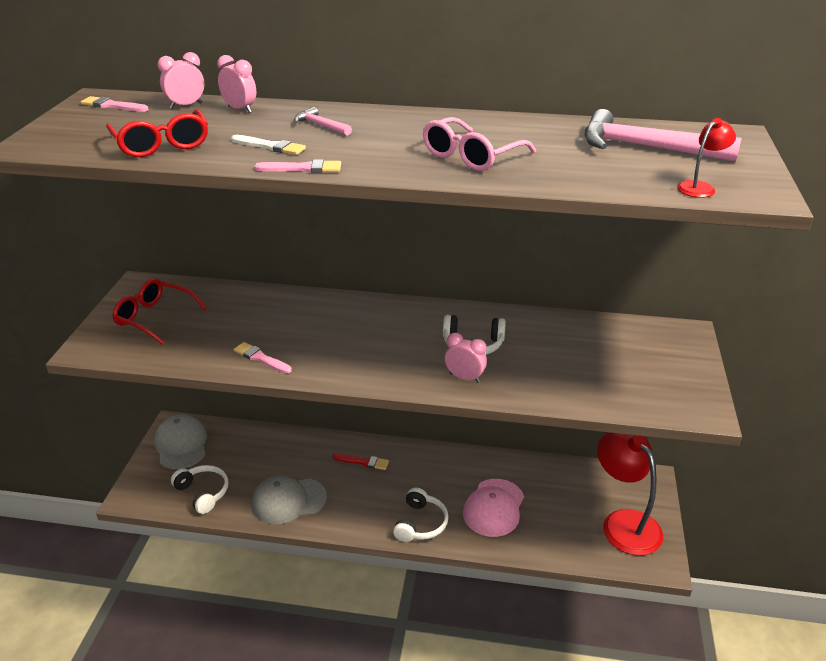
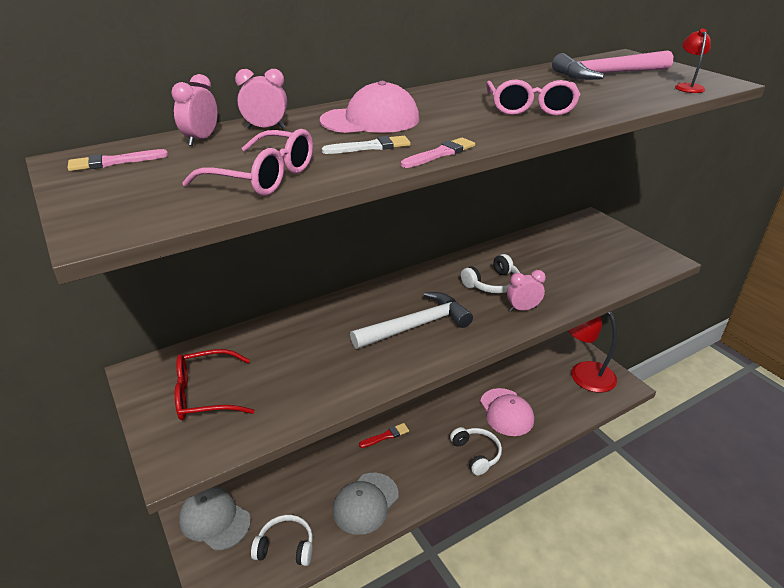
camera: 40 degrees left, 0 degrees up
(162, 145) = (264, 177): red glasses -> pink glasses
(260, 358) = (360, 375): pink brush -> none
(320, 125) = (370, 120): pink hammer -> pink cap
(354, 345) = (416, 326): none -> white hammer

